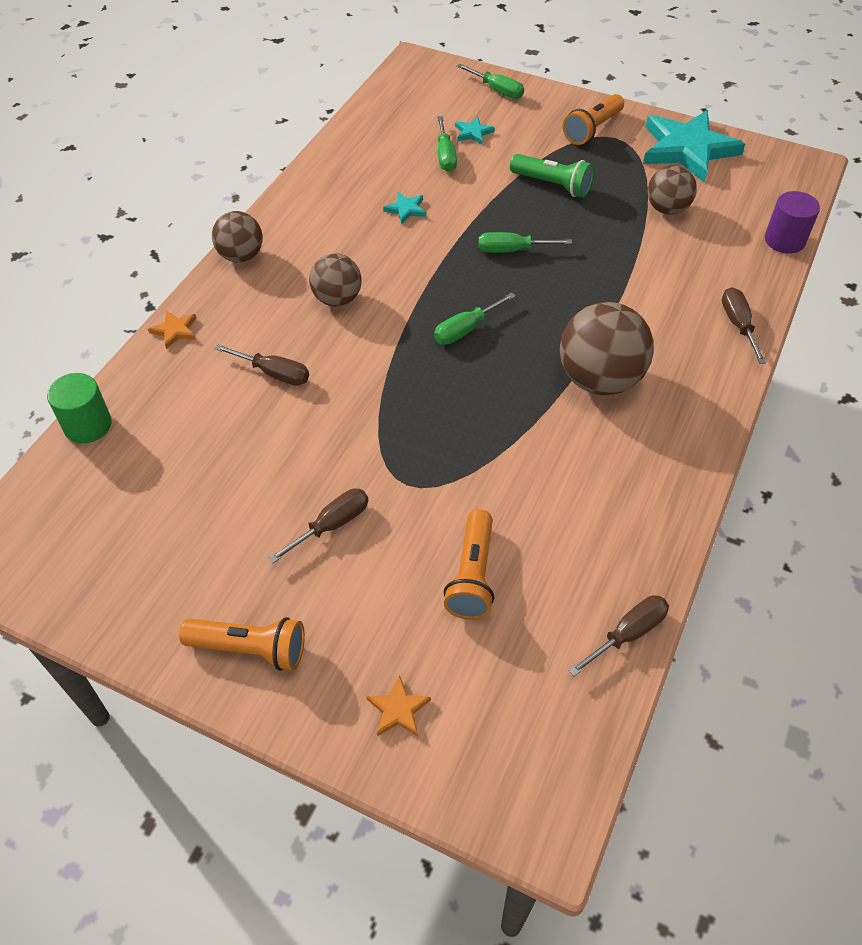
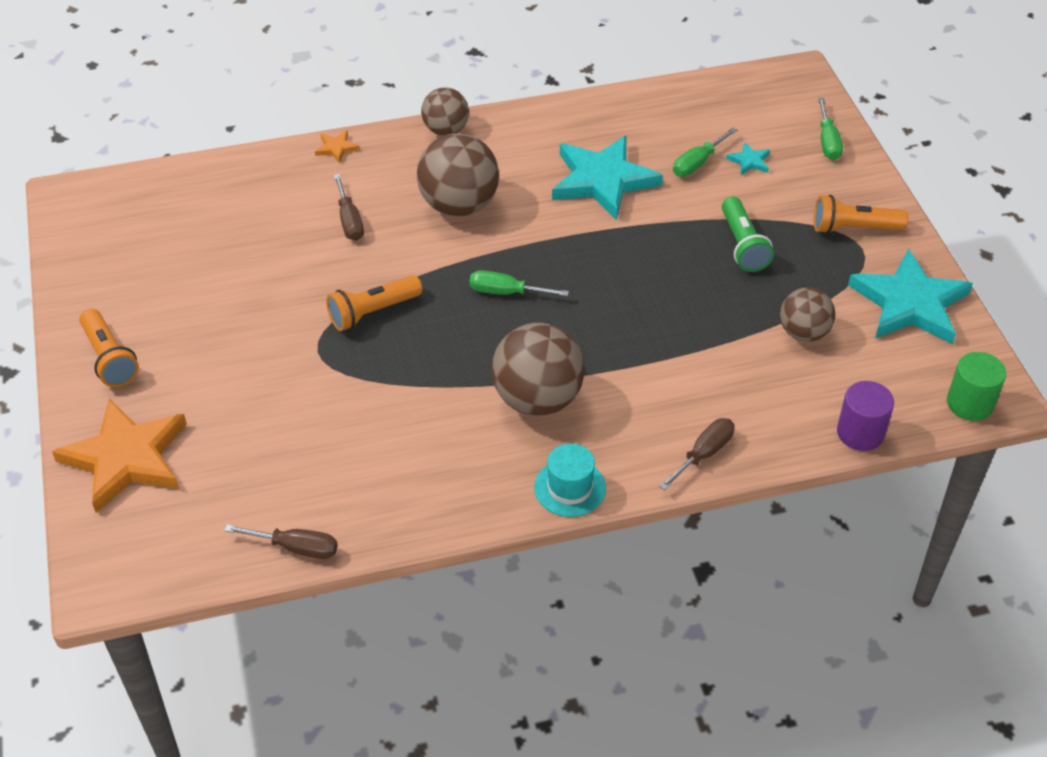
camera: 50 degrees right, 5 degrees down
(88, 425) = (212, 167): green cylinder -> green cylinder (970, 403)
(332, 525) = (243, 335): brown screwdriver -> none
(337, 299) = (459, 205): brown ball -> brown ball, size x1.63
(398, 709) = (126, 458): orange star -> orange star, size x2.47
(406, 209) = (603, 180): turquoise star -> turquoise star, size x2.47
(472, 576) = (269, 433): orange flashlight -> orange flashlight (372, 312)
(512, 250) = (629, 267): green screwdriver -> none
(709, 416) = (570, 488): none -> turquoise hat

